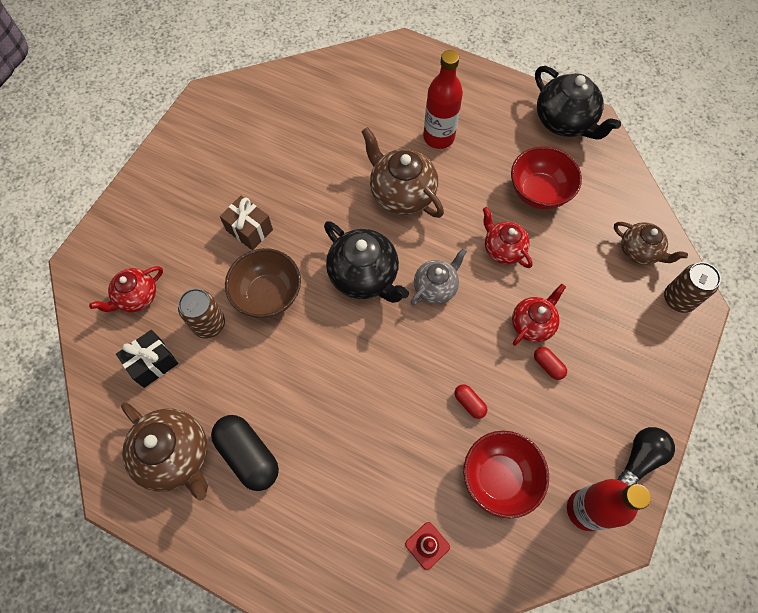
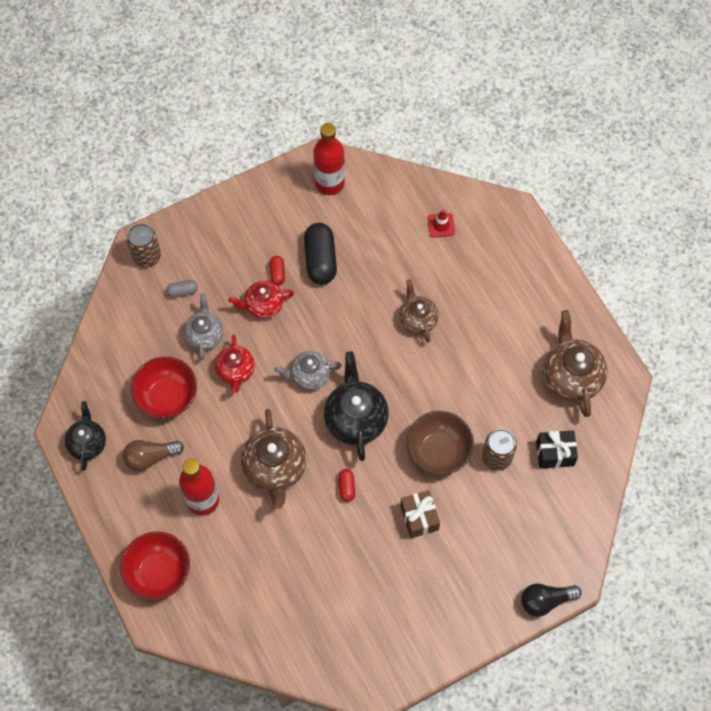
camera: 145 degrees left, 0 degrees up
(137, 297) = (541, 516): red teapot -> none
(248, 455) = (521, 346): black capsule -> black capsule (320, 260)
(469, 403) = (350, 284): red capsule -> red capsule (346, 487)
(499, 478) = (367, 231): red bowl -> red bowl (159, 572)
(507, 141) = (150, 457): none -> brown light bulb
(558, 262) = (204, 335): none -> grey teapot
(565, 122) = (87, 443): black teapot -> black teapot, size x0.63
(615, 288) = (182, 291): none -> grey capsule
(639, 251) = (139, 304): brown teapot -> brown teapot (417, 320)
(639, 459) = (271, 187): black light bulb -> black light bulb (545, 601)

